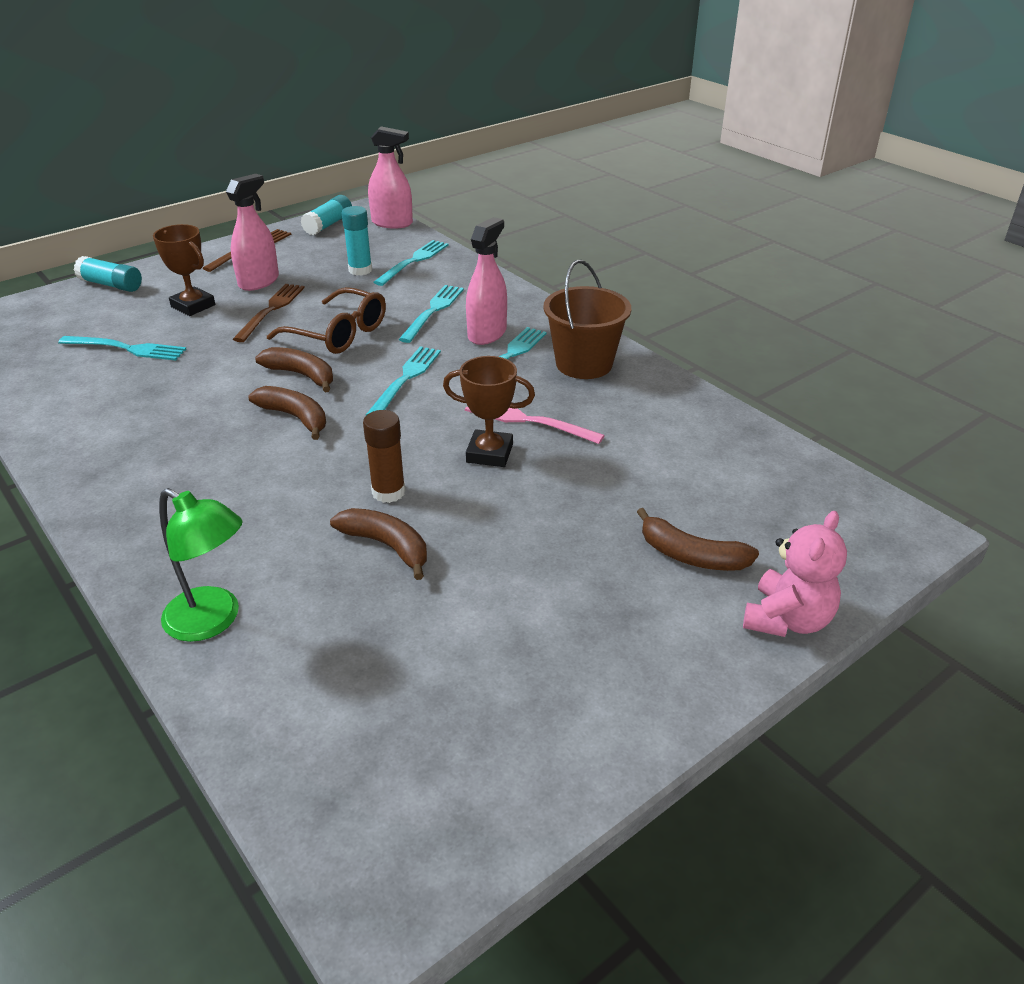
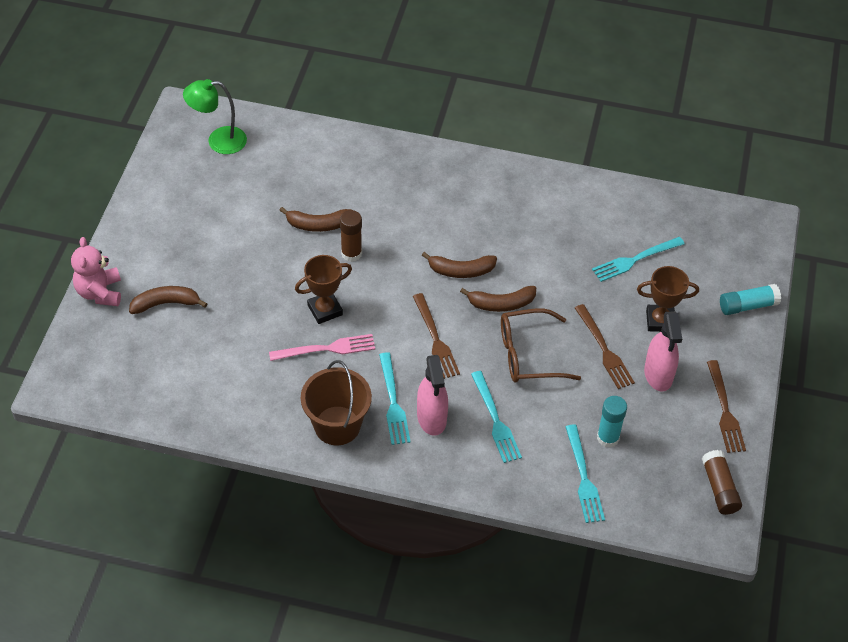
camera: 140 degrees right, 15 degrees up
(213, 621) = (352, 152): green lamp -> green lamp (218, 141)
(328, 225) = (719, 488): turquoise glue stick -> brown glue stick
(392, 223) = (673, 528): pink spray bottle -> none
(406, 378) = (436, 340): turquoise fork -> brown fork

